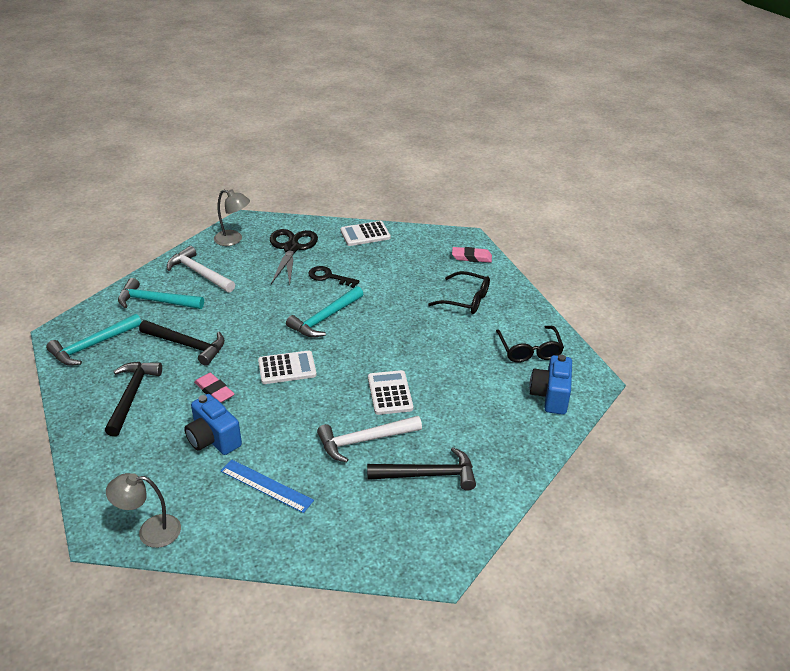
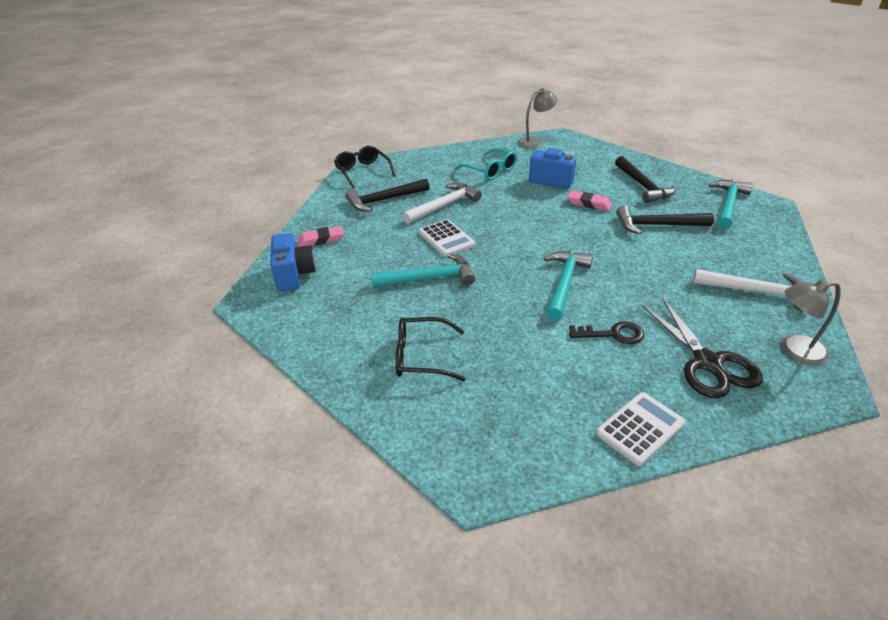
camera: 160 degrees right, 0 degrees up
(156, 301) = (745, 251): turquoise hammer -> turquoise hammer (429, 278)
(266, 486) = (490, 170): blue ruler -> turquoise glasses
(287, 368) = (551, 232): white calculator -> none
(471, 257) = (447, 438): pink eraser -> pink eraser (321, 240)
(529, 350) = (323, 314): black glasses -> black glasses (363, 171)

